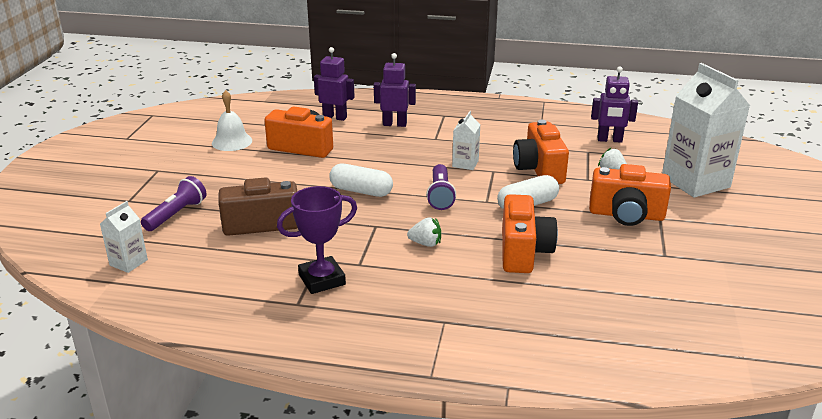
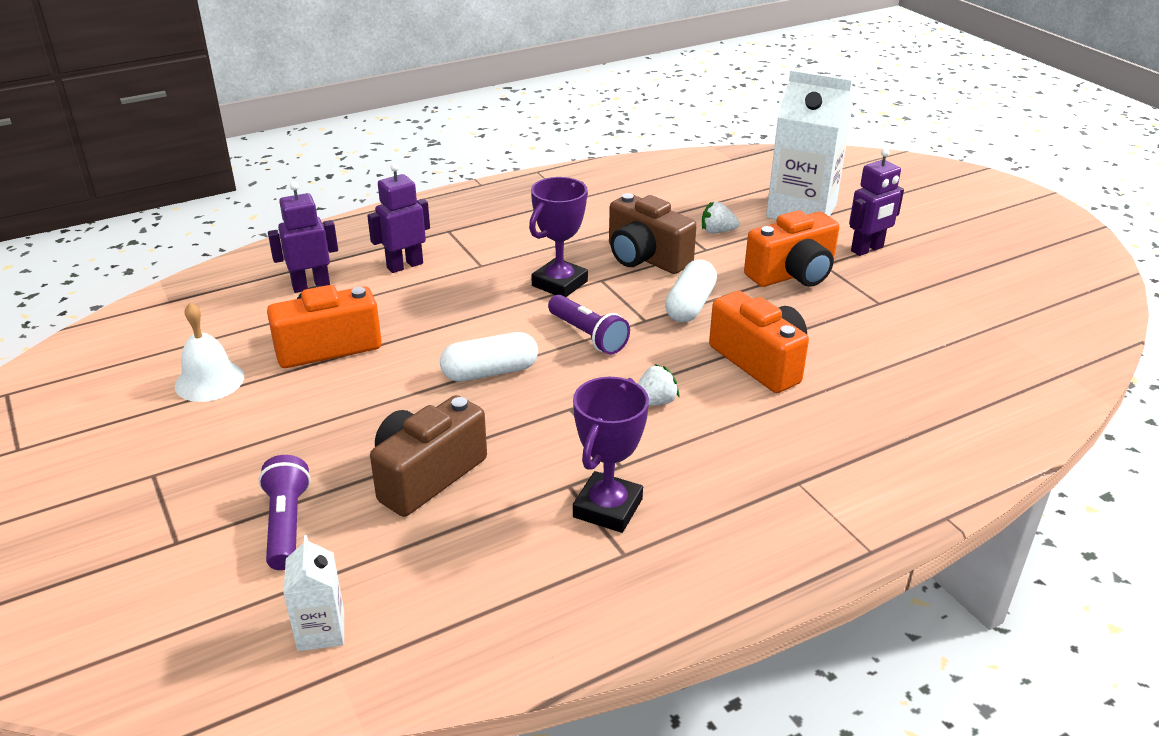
camera: 40 degrees left, 5 degrees up
(465, 164) = (559, 283): white carton -> purple trophy
(539, 169) = (645, 258): orange camera -> brown camera
(609, 140) = (665, 194): purple robot -> purple robot (867, 249)

